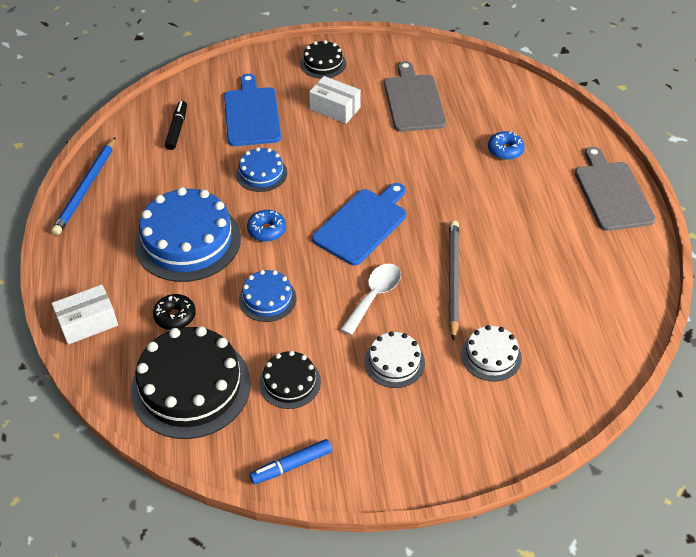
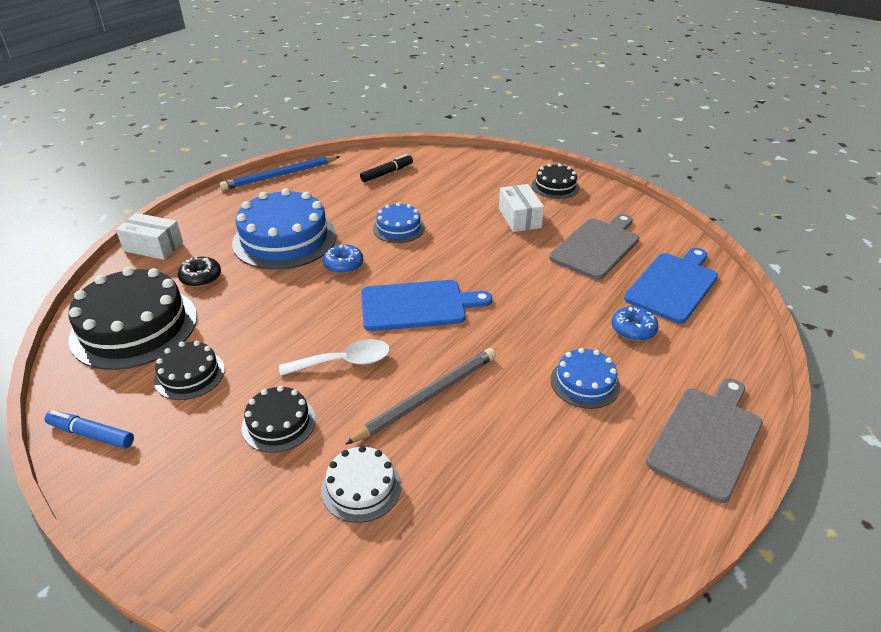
camera: 45 degrees right, 10 degrees down
(252, 114) = (451, 190): blue cutting board -> blue cutting board (673, 285)
(267, 299) = (270, 308): blue cake -> blue cake (585, 382)
(394, 362) = (279, 423): white cake -> black cake

